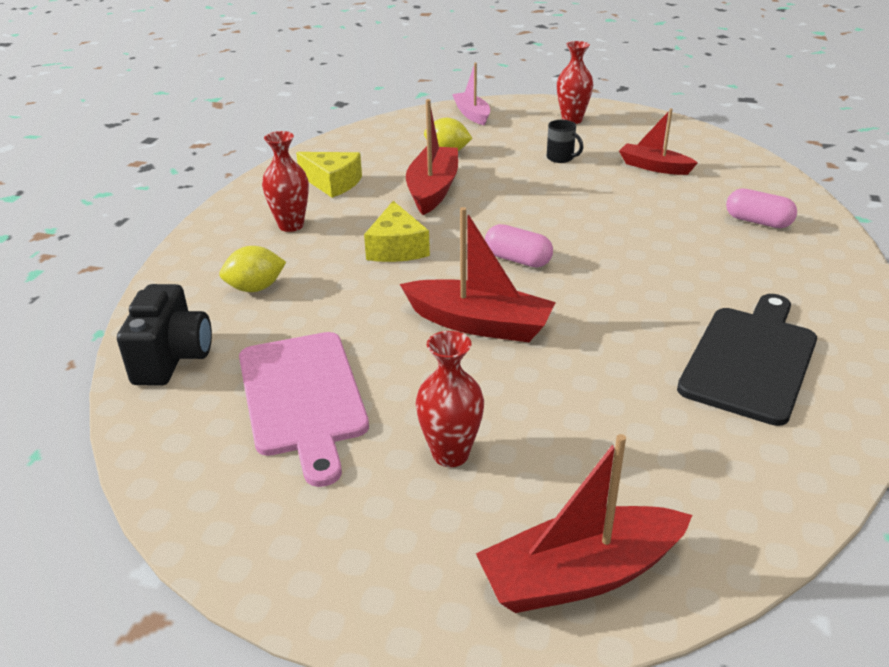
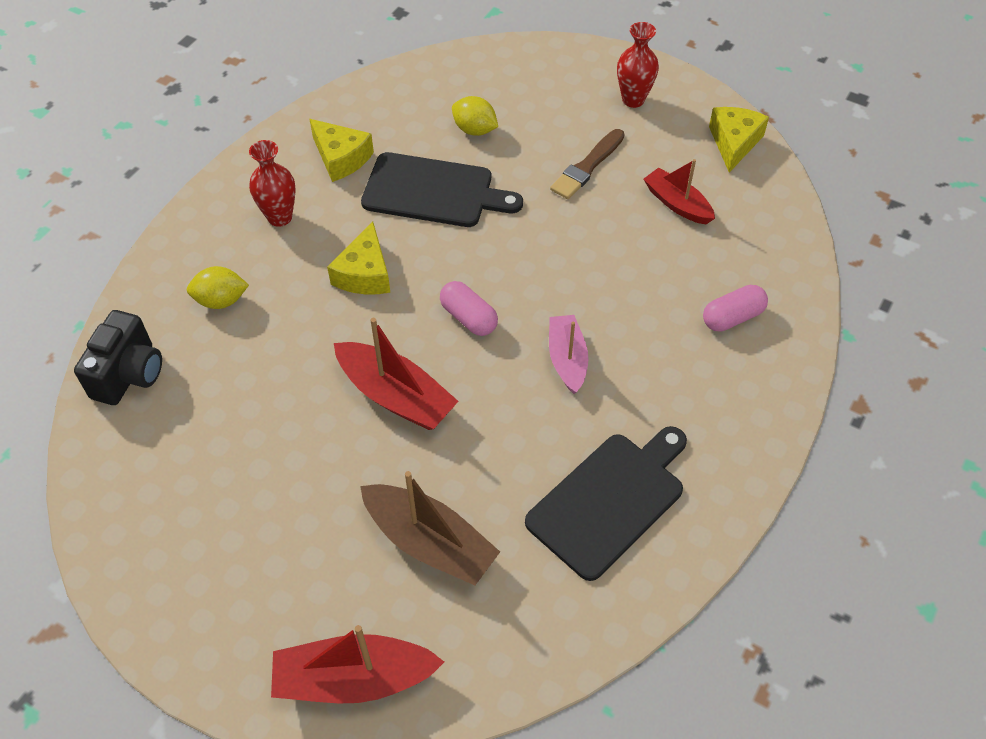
camera: 15 degrees right, 20 degrees up
(303, 397) = (218, 447): pink cutting board -> none
(433, 190) = (434, 191): red boat -> black cutting board
(450, 454) = (309, 539): red vase -> none
(472, 114) = (529, 66): pink boat -> pink boat (567, 359)
(561, 158) = (587, 167): black mug -> brown brush
(589, 429) = (430, 542): none -> brown boat
(673, 130) = (734, 143): none -> yellow cheese
(758, 222) = (732, 317): pink capsule -> pink capsule turned 75 degrees counterclockwise

